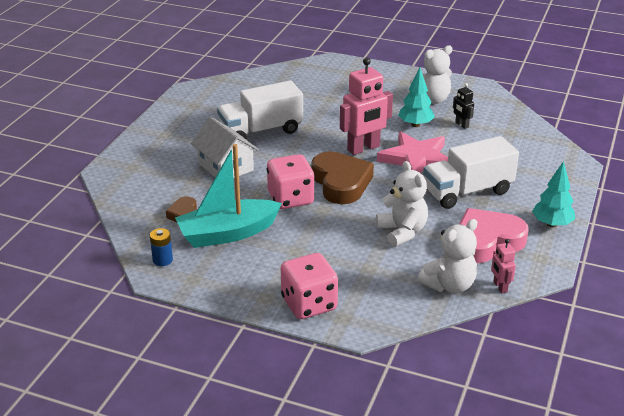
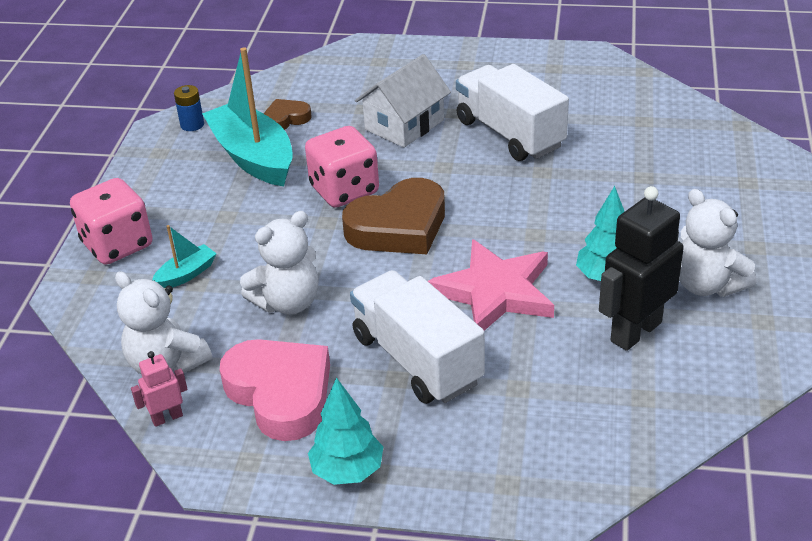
camera: 80 degrees right, 5 degrees up
(357, 272) = (186, 274): none -> turquoise boat
(363, 148) = (504, 233): pink robot -> none
(461, 125) = (635, 331): black robot -> black robot, size x2.05

